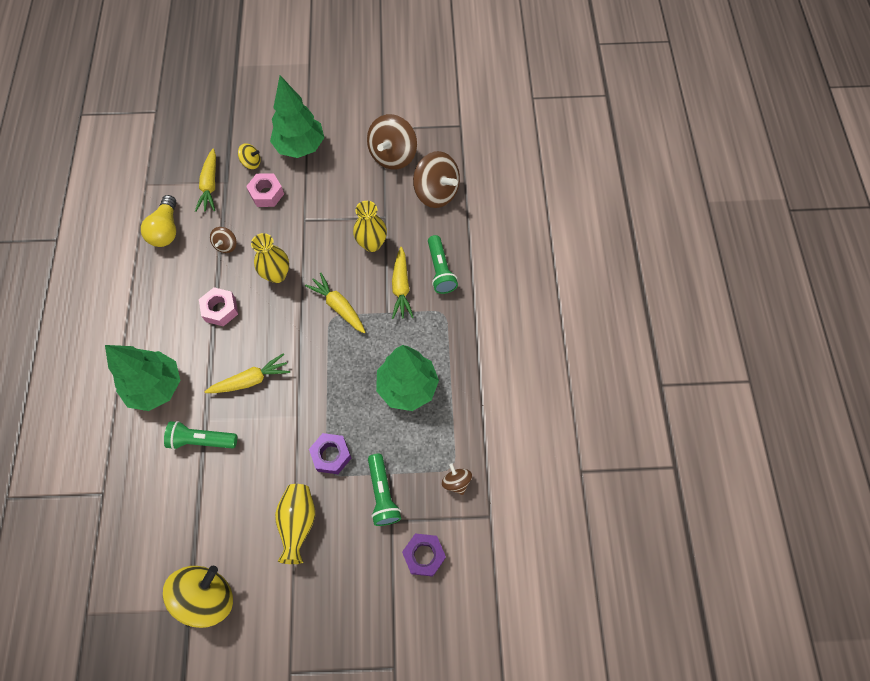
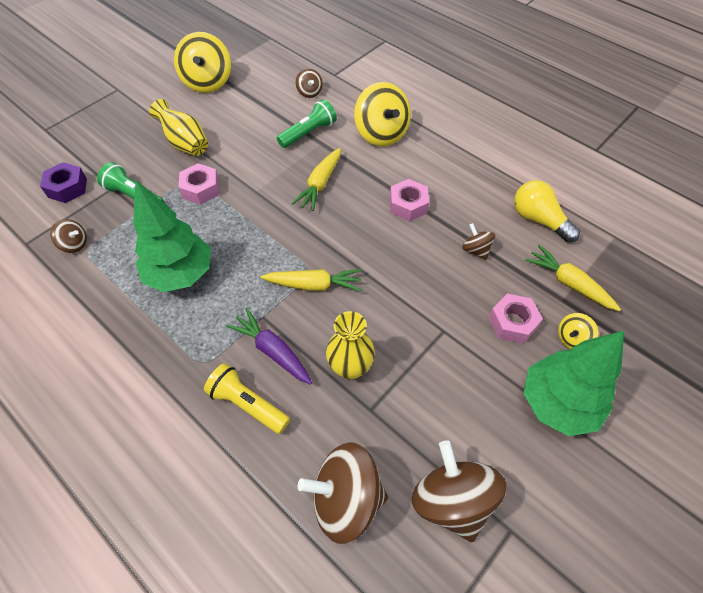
camera: 135 degrees right, 10 degrees down
(147, 490) = (309, 92): none -> brown spinning top
(156, 387) = (381, 134): green tree -> yellow spinning top
(277, 274) = (401, 264): yellow vase -> none
(331, 455) = (201, 189): purple nut -> pink nut
(401, 287) = (272, 351): yellow carrot -> purple carrot
(440, 270) = (247, 404): green flashlight -> yellow flashlight

